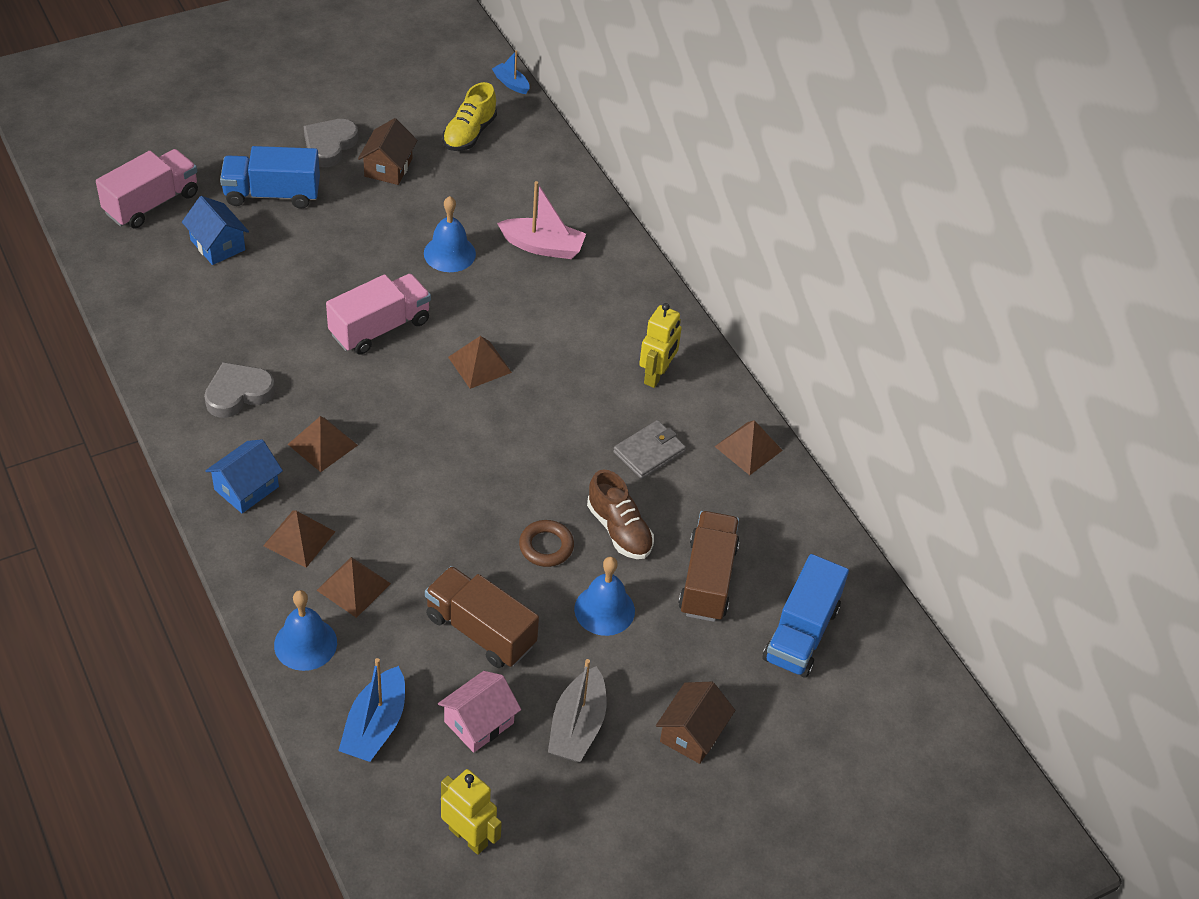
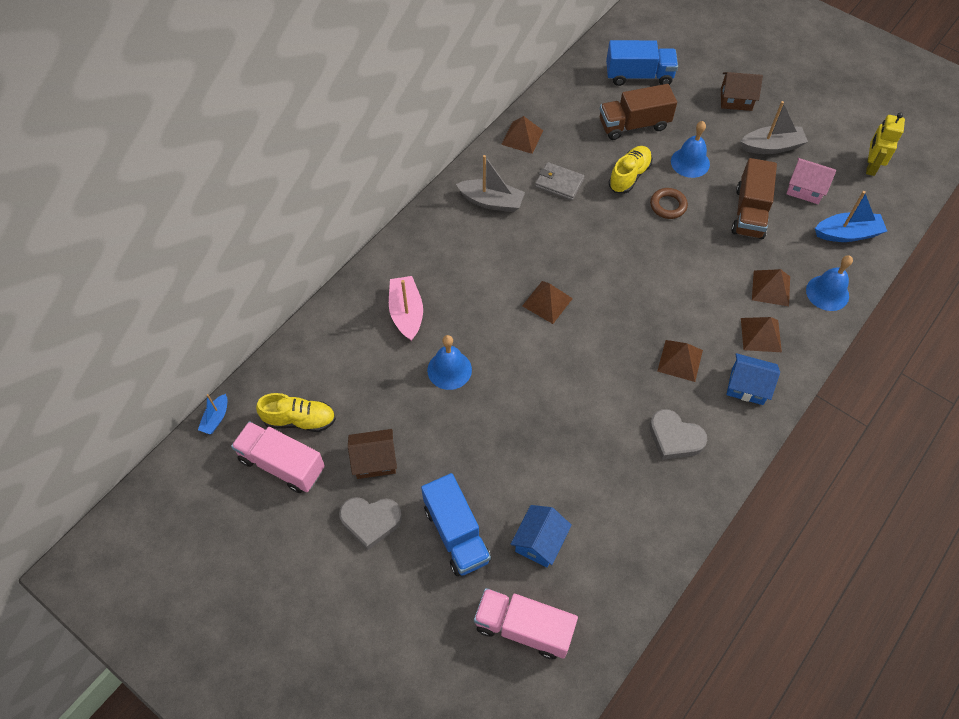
camera: 110 degrees left, 10 degrees up
(380, 328) = (553, 378): pink truck -> pink truck (282, 464)
(619, 529) = (629, 176): brown shoe -> yellow shoe
(656, 375) = (491, 202): yellow robot -> grey boat

